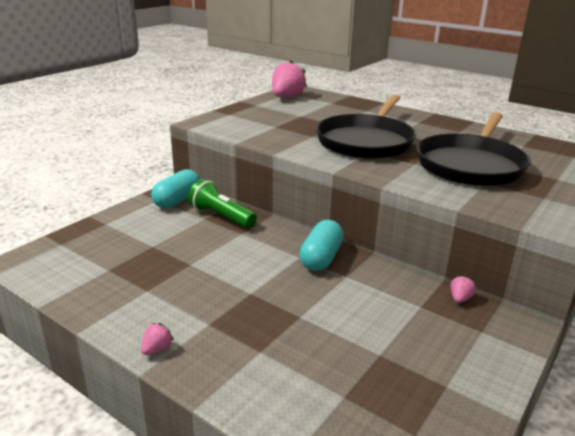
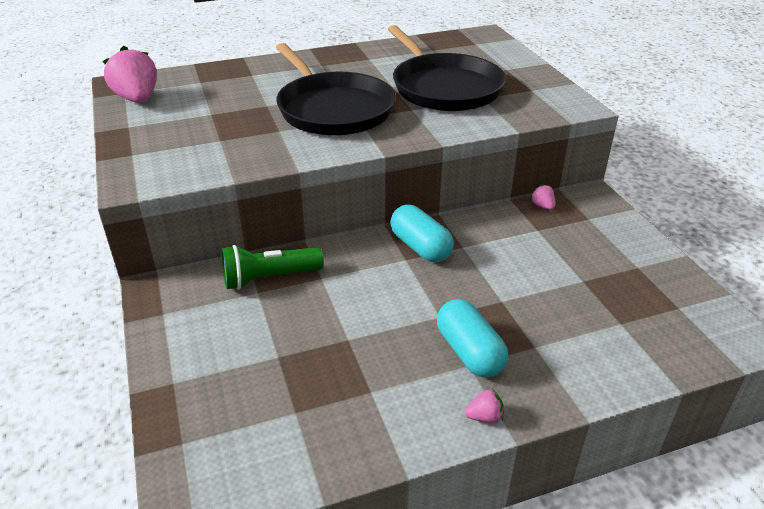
camera: 55 degrees left, 10 degrees up
(157, 349) = (484, 417): pink strawberry -> pink strawberry turned 105 degrees clockwise
(177, 200) = (187, 298): turquoise capsule -> turquoise capsule (469, 352)

